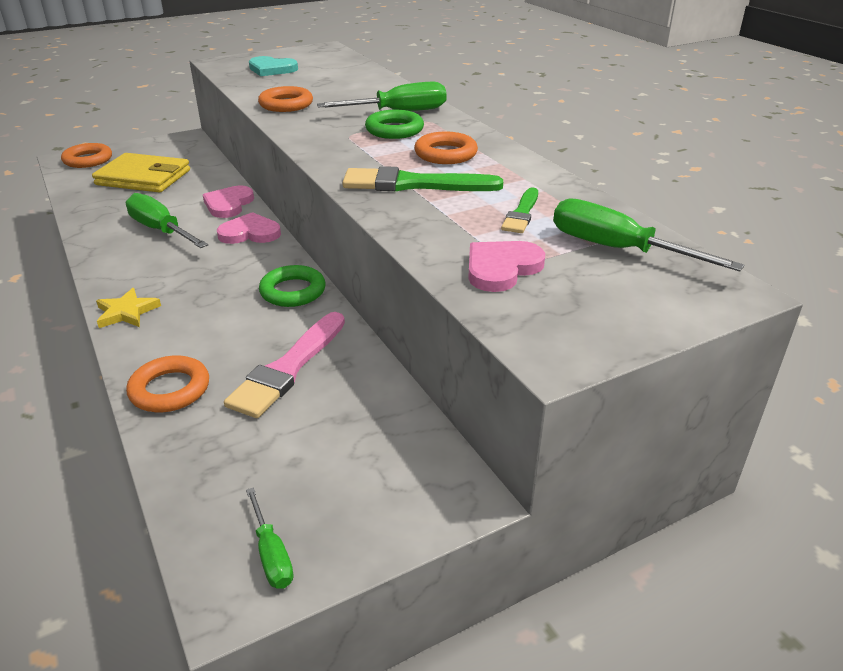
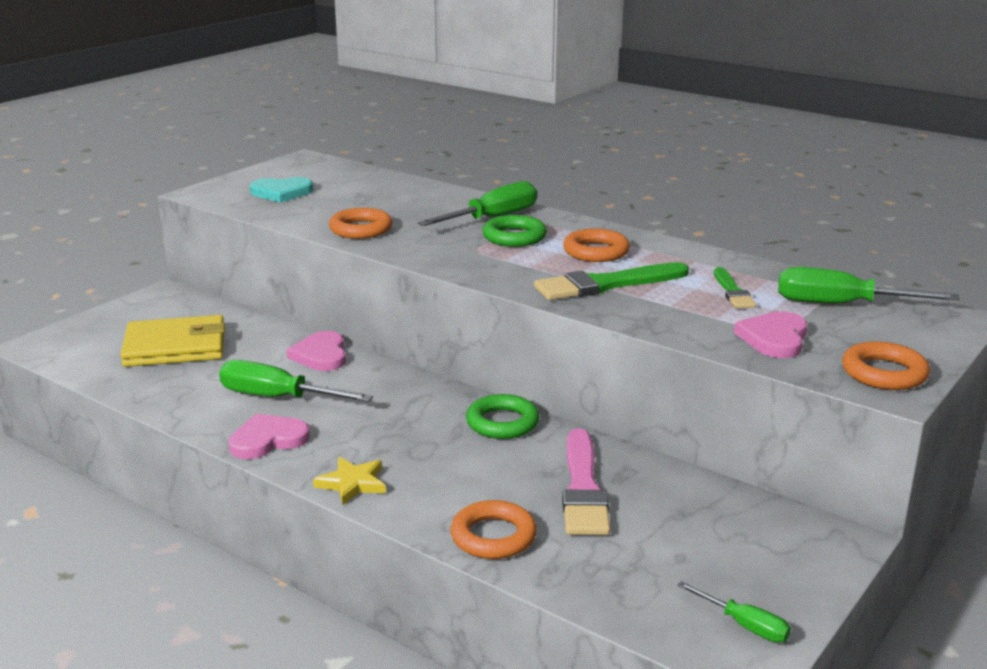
camera: 25 degrees left, 10 degrees down
(88, 160) = (70, 341): orange ring -> orange ring (884, 373)
(250, 233) = (384, 378): pink heart -> pink heart (268, 440)

